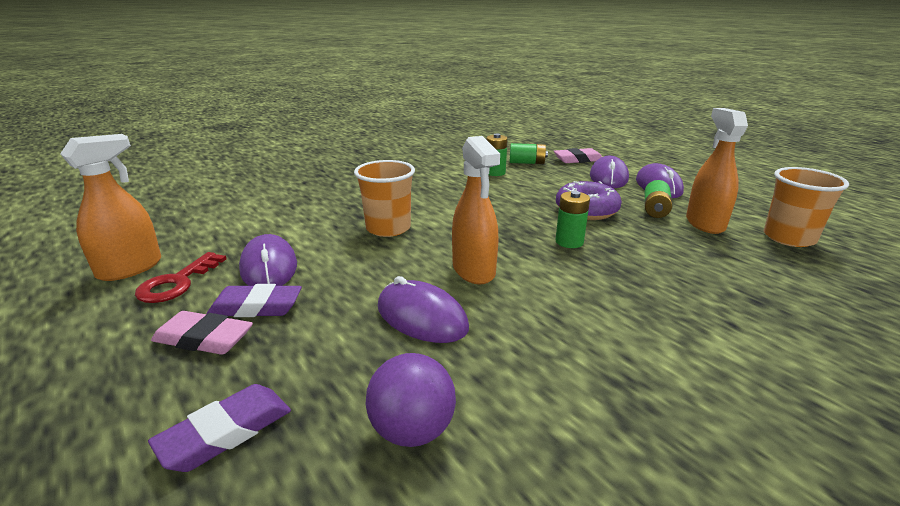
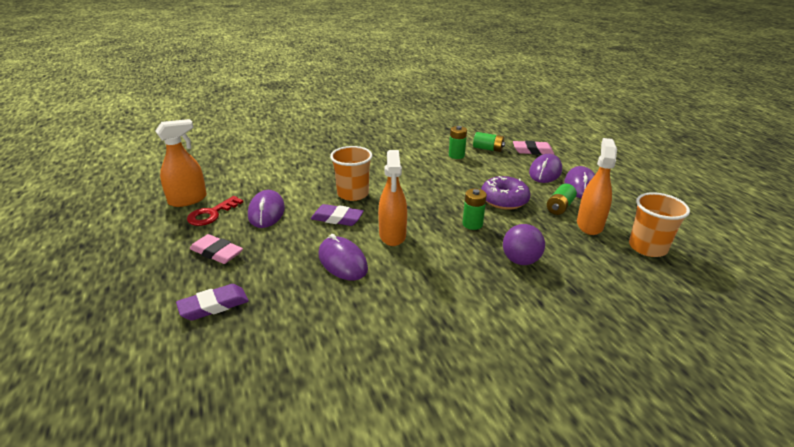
camera: 15 degrees right, 5 degrees up
(256, 307) = (250, 238): purple eraser -> purple eraser (337, 218)
(412, 430) = (305, 324): purple ball -> purple ball (520, 260)

